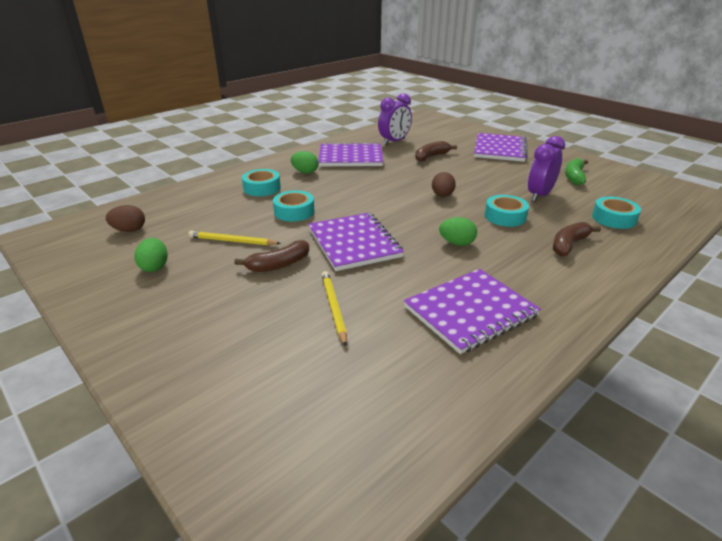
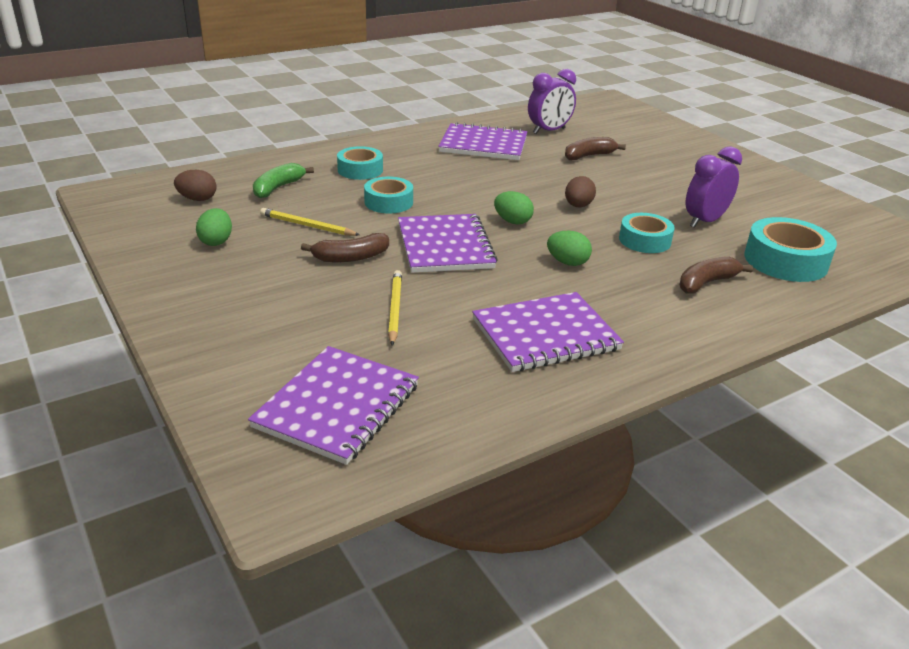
camera: 10 degrees right, 0 degrees up
(305, 172) = (419, 157): green egg -> green egg (512, 221)
(500, 149) = (686, 157): purple notebook -> purple notebook (337, 406)
(574, 177) = (767, 204): green banana -> green banana (278, 188)
(614, 218) = (785, 261): turquoise tape -> turquoise tape, size x1.51

